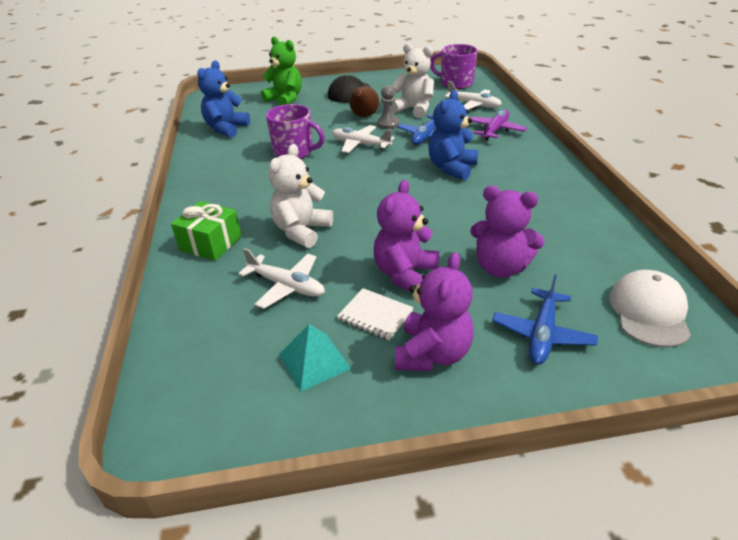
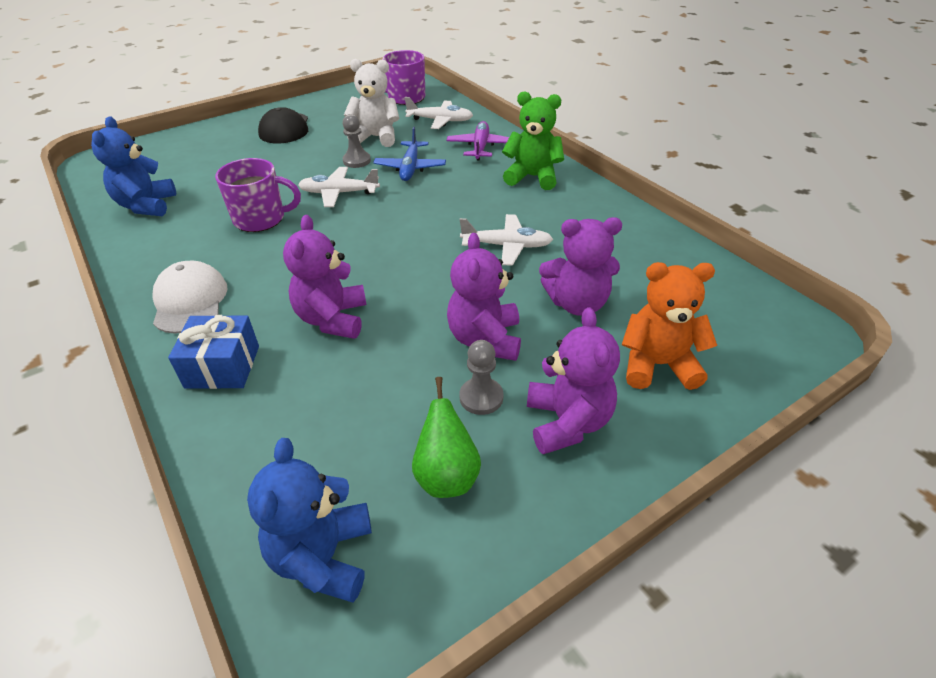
camera: 25 degrees left, 5 degrees up
(211, 243) = (222, 366): green gift -> blue gift
(285, 99) = (205, 151): green teddy bear -> green teddy bear (532, 177)
(286, 286) = (357, 394): white plane -> white plane (507, 246)
(301, 231) = (332, 319): white teddy bear -> purple teddy bear
(314, 361) = (447, 475): turquoise pyramid -> green pear
(363, 116) = (321, 156): brown pear -> none
(375, 315) = (481, 397): white notebook -> grey pawn
(451, 168) = (460, 201): blue teddy bear -> blue teddy bear (323, 557)
(542, 334) = (658, 365): blue plane -> orange teddy bear
(649, 311) = (734, 311): white cap -> white cap (190, 301)

